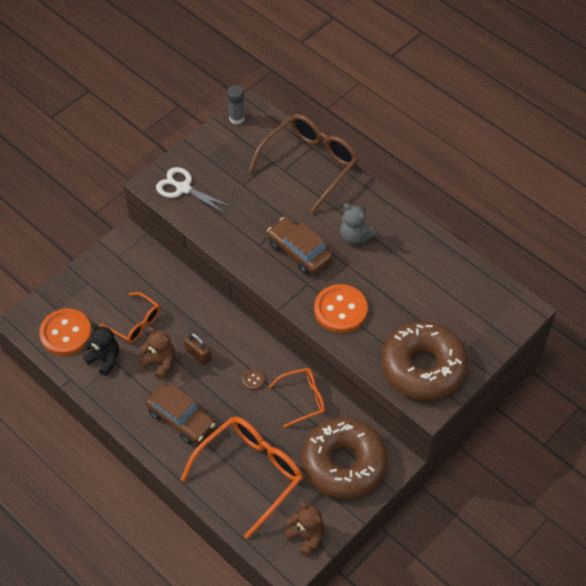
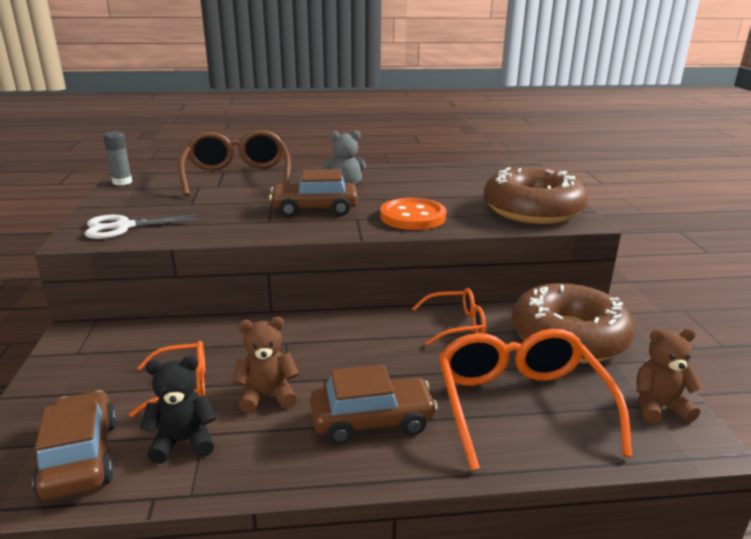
camera: 50 degrees left, 30 degrees down
(66, 333) = (81, 457): orange button -> brown car
(198, 355) = (301, 362): brown padlock -> none
(253, 380) = (390, 342): brown button -> none
(303, 399) = (455, 325): orange glasses -> orange glasses turned 60 degrees clockwise

